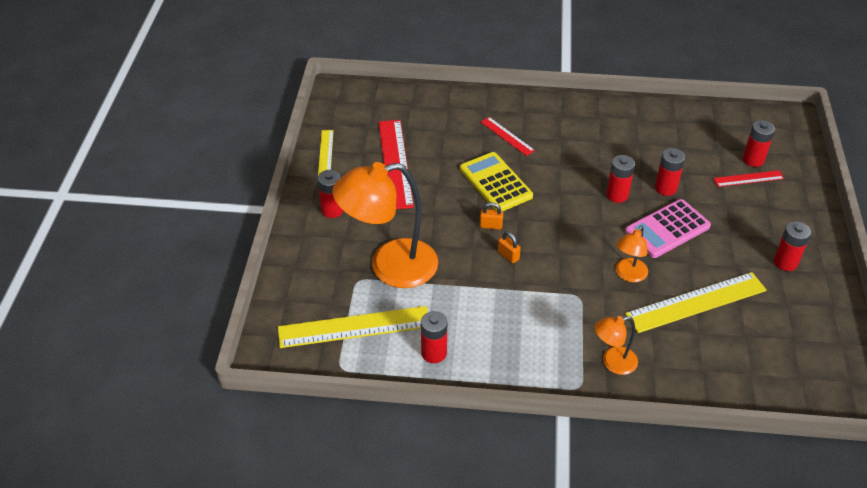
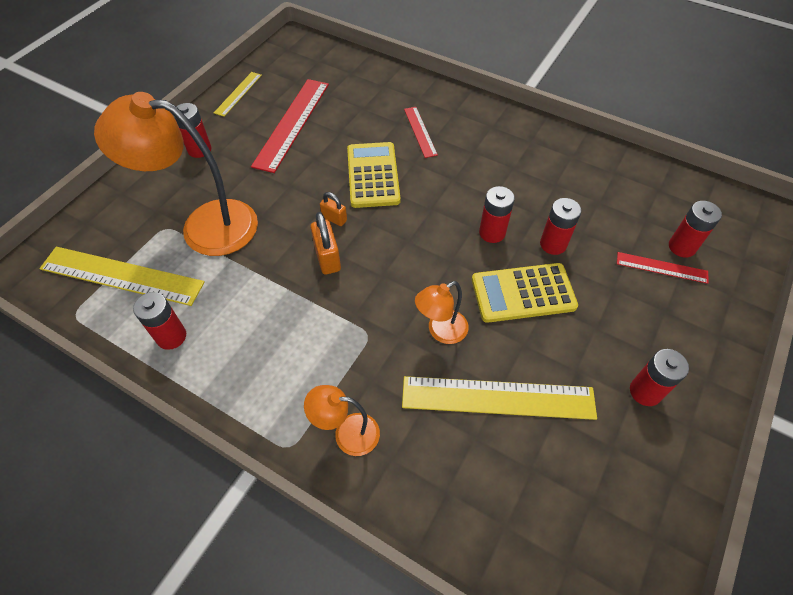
camera: 25 degrees right, 10 degrees up
(508, 255) = (327, 258): orange padlock -> orange padlock, size x1.59
(667, 229) = (523, 293): pink calculator -> yellow calculator

